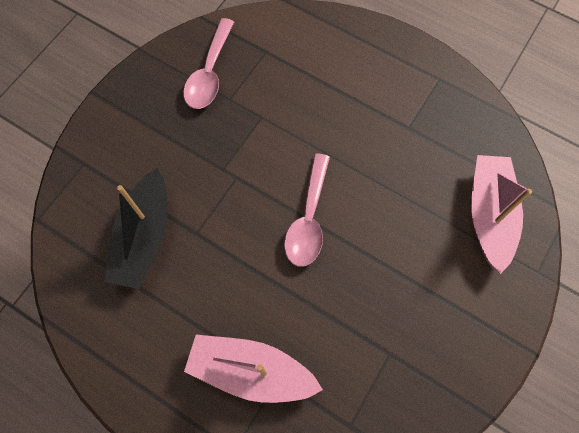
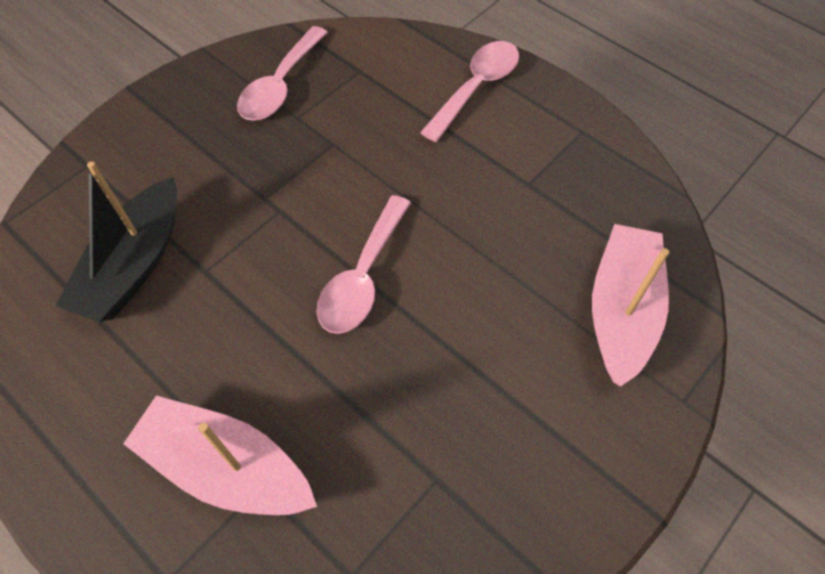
camera: 10 degrees right, 10 degrees down
(356, 53) = (476, 88): none -> pink spoon

